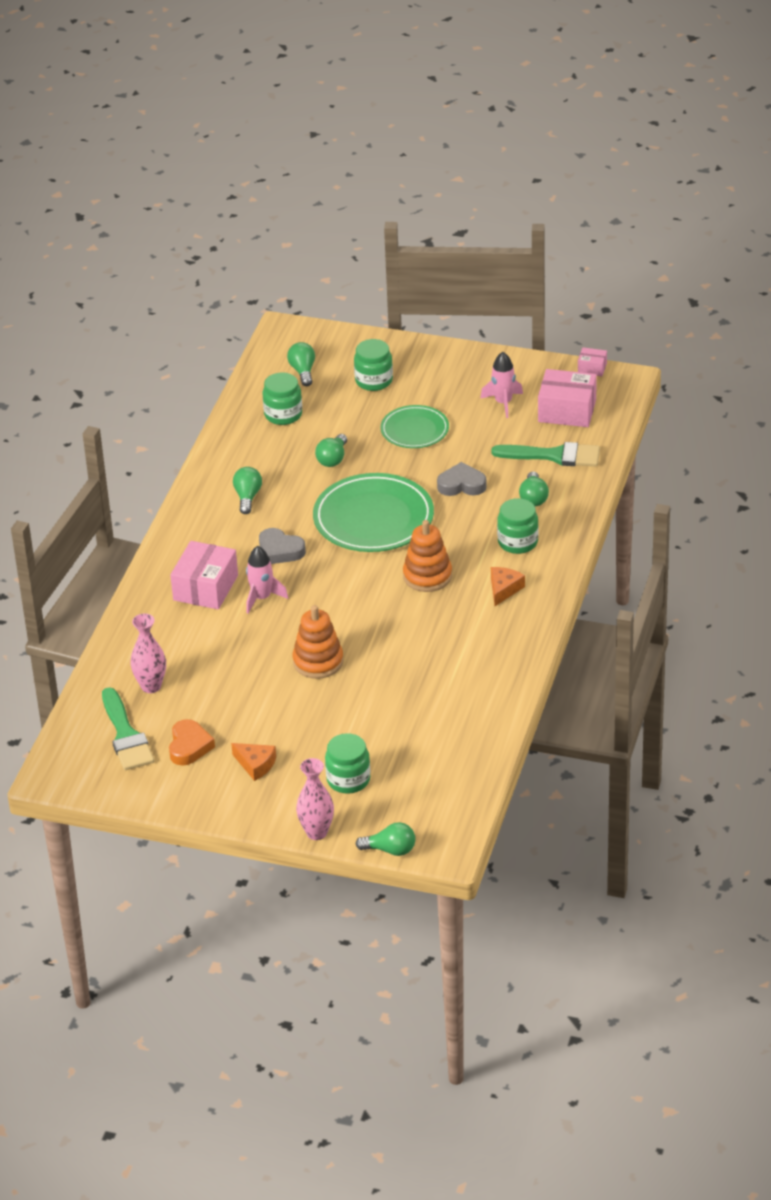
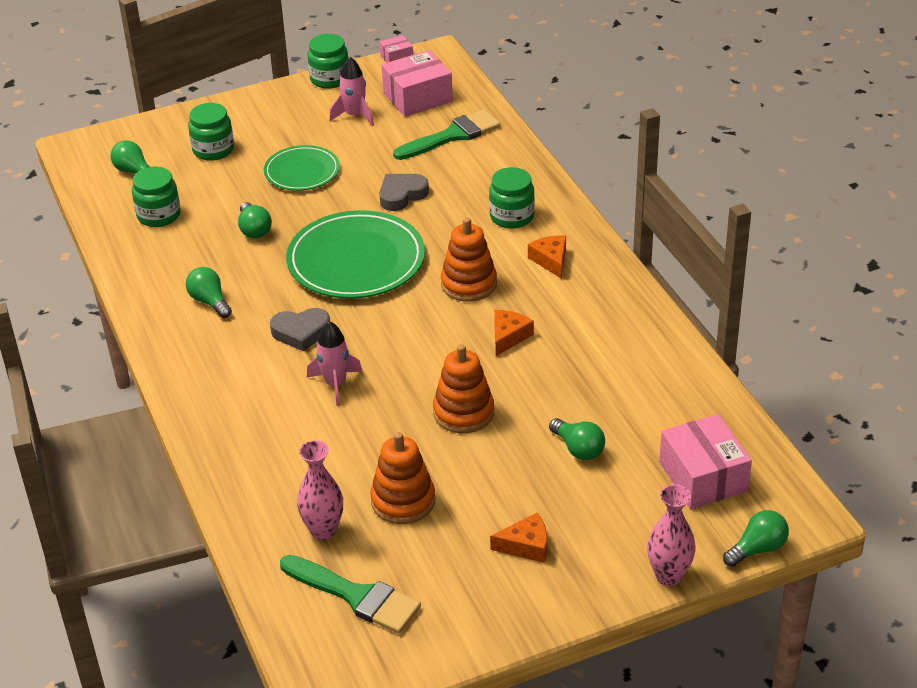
camera: 40 degrees left, 0 degrees up
(189, 746) = (436, 567): orange heart -> none
(205, 588) = (266, 404): pink box -> pink box (703, 476)
(216, 695) = (403, 501): none -> orange stacking toy
(348, 780) = (632, 506): green jar -> green jar (330, 79)
(408, 627) = (508, 336): none -> orange cheese
(533, 498) = (478, 176): green light bulb -> green light bulb (578, 449)

